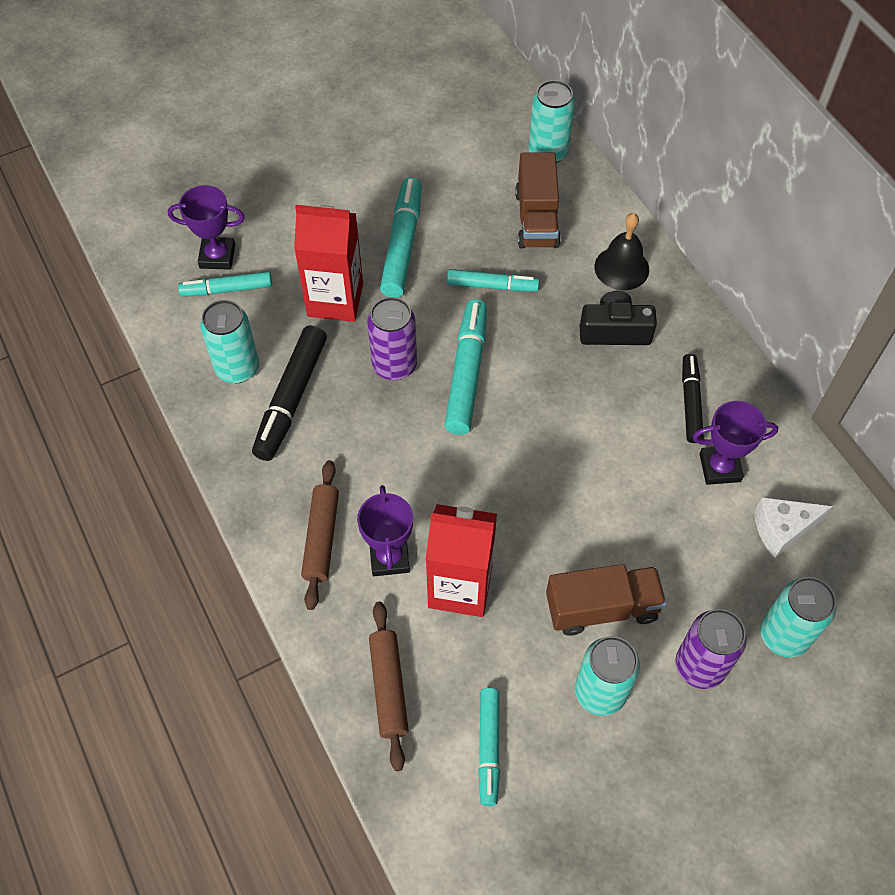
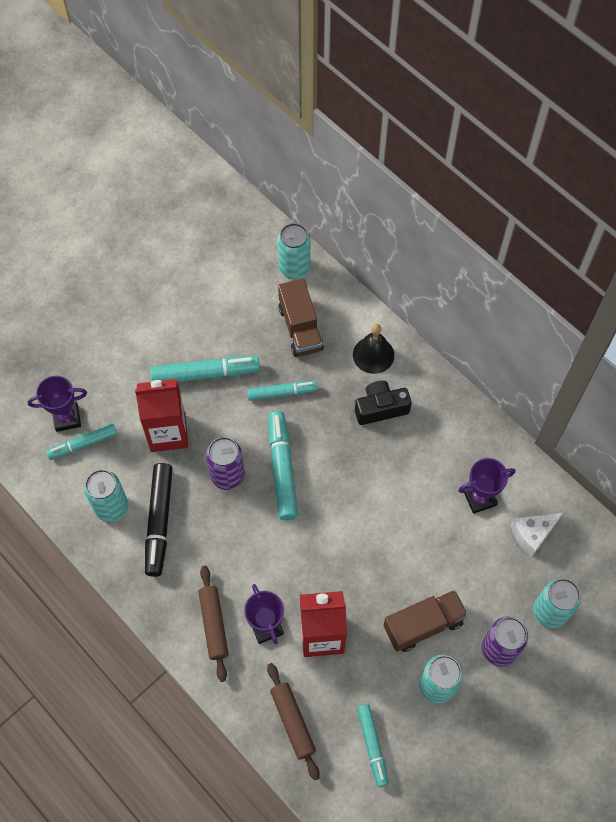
camera: 15 degrees left, 5 degrees up
(402, 244) = (205, 374): turquoise marker -> turquoise marker turned 90 degrees clockwise
(690, 402) = (448, 452): black marker -> none

